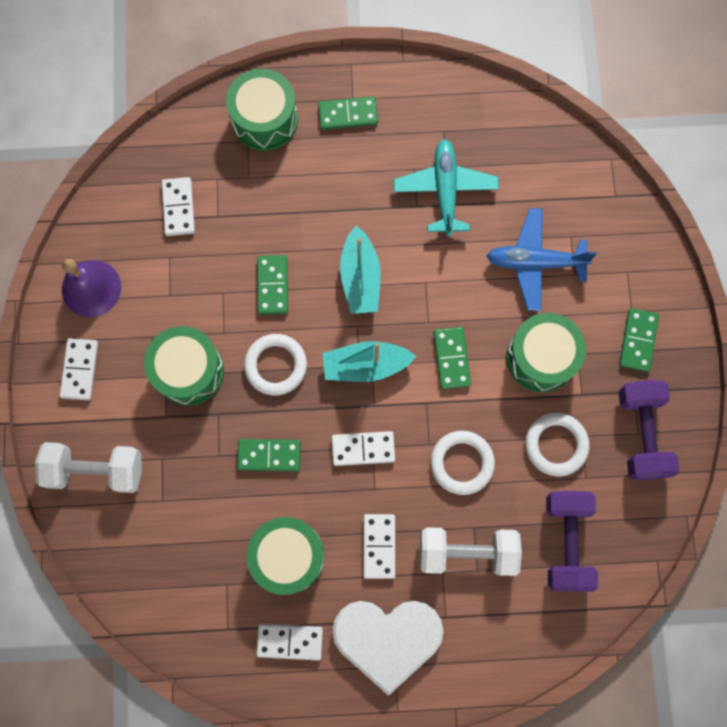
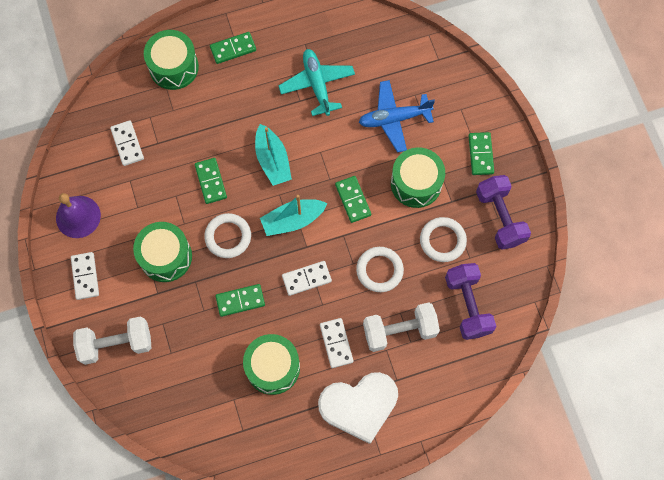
camera: 15 degrees left, 5 degrees down
(290, 641) = (290, 427): white domino -> none

